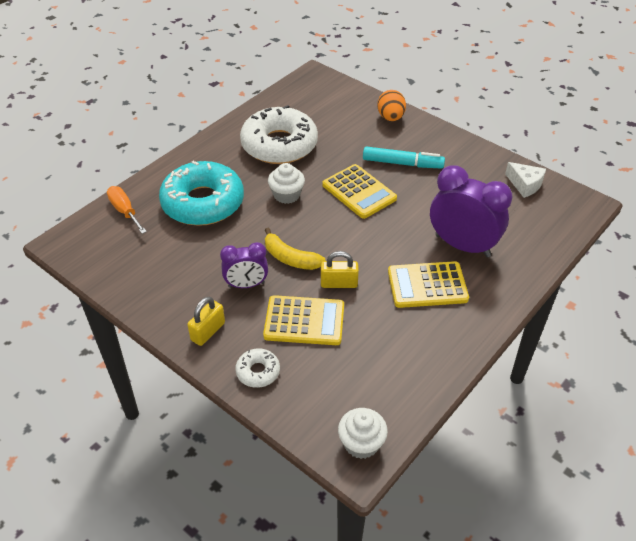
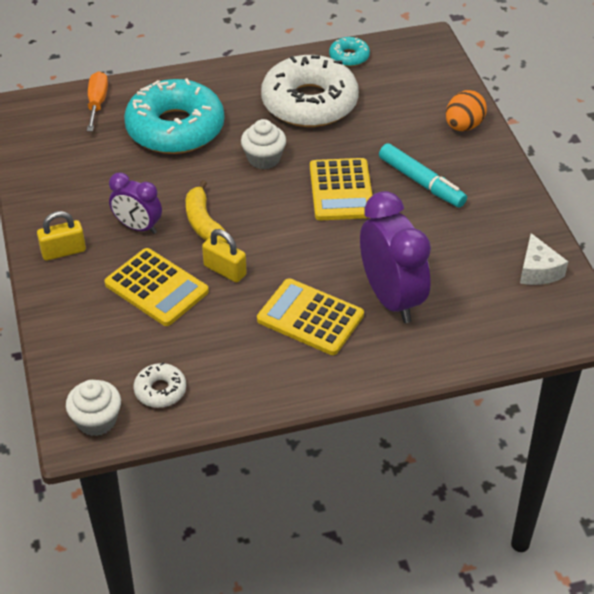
camera: 35 degrees right, 0 degrees up
(258, 372) = (71, 310): white donut -> white donut (160, 390)
(274, 105) = (349, 57): none -> turquoise donut

